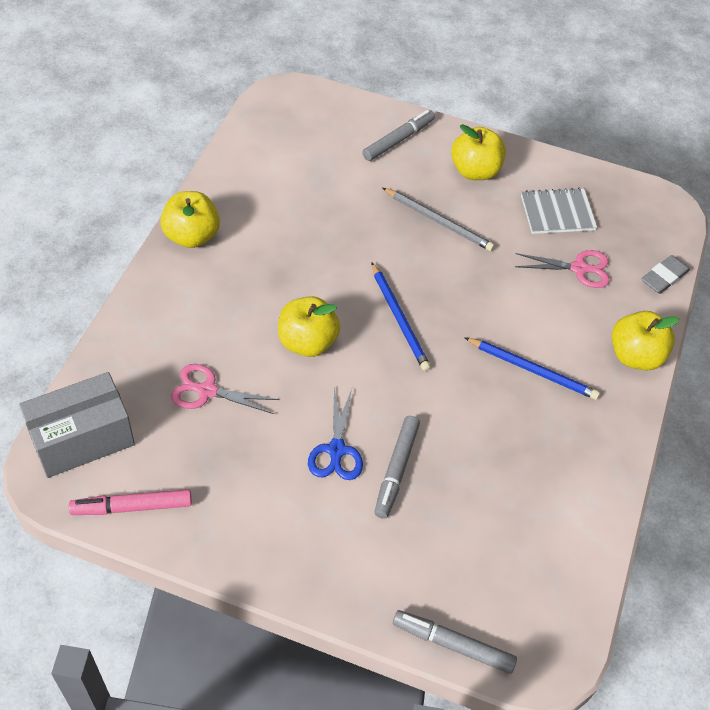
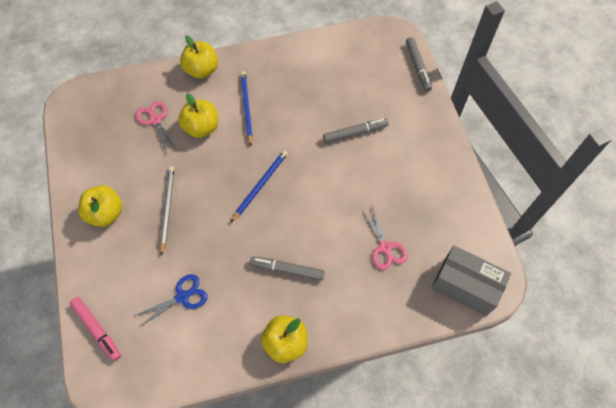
camera: 120 degrees left, 10 degrees up
(132, 507) = (476, 231): pink marker -> pink marker (97, 329)
(307, 342) = (313, 220): yellow apple -> yellow apple (201, 127)
(336, 450) = (366, 164): blue scissors -> blue scissors (182, 297)
(398, 140) = (104, 276): grey marker -> grey marker (287, 270)
(557, 213) = (114, 151): grey notebook -> none
(664, 277) = (133, 80): grey eraser -> none

